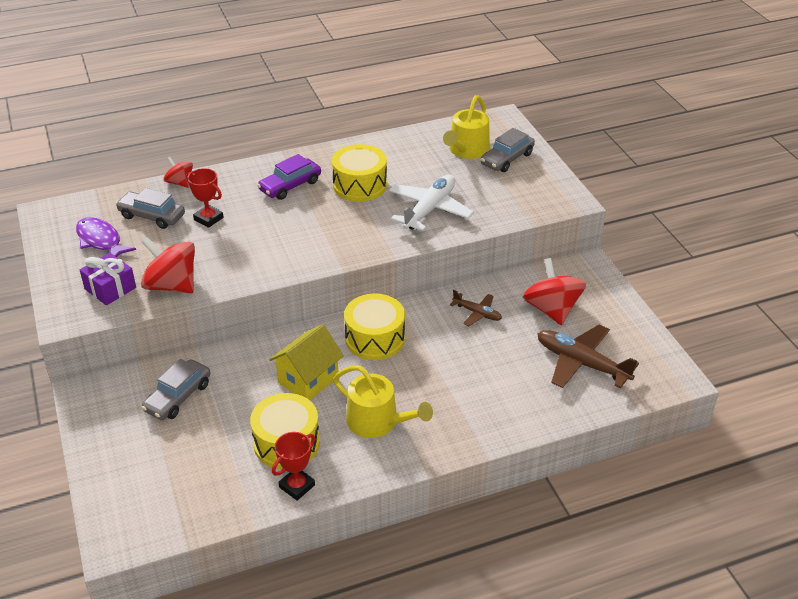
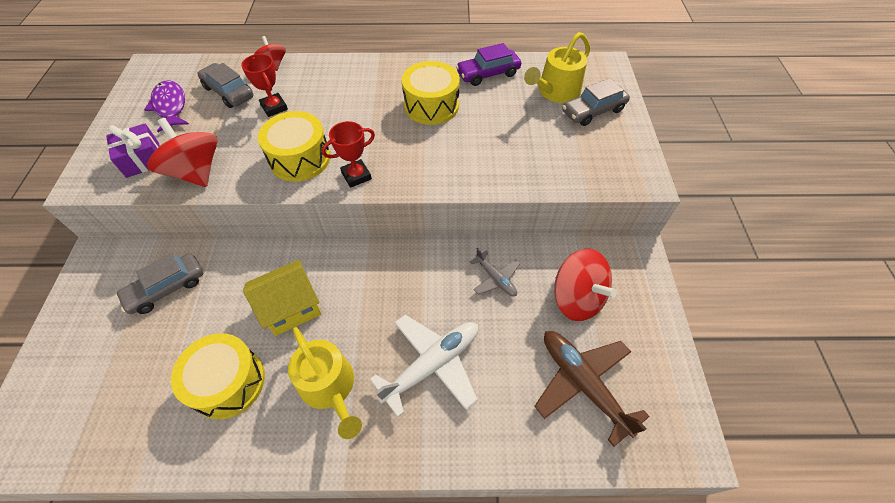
camera: 20 degrees right, 15 degrees up
(290, 186) = (366, 90): purple car -> purple car (488, 74)
(297, 486) = (206, 446): red trophy -> red trophy (356, 176)
(375, 338) = (379, 278): yellow drum -> yellow drum (300, 159)
(429, 209) = (486, 151): white plane -> white plane (432, 365)
(477, 313) = (495, 278): brown plane -> grey plane
(551, 309) = (576, 298): red spinning top -> red spinning top turned 135 degrees clockwise

